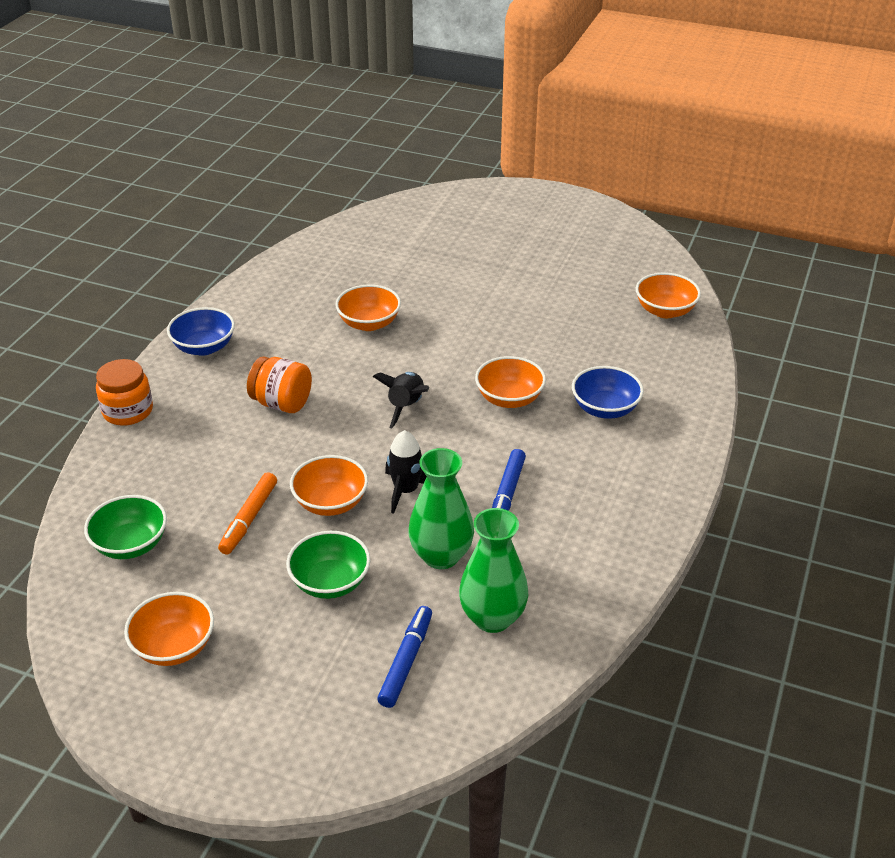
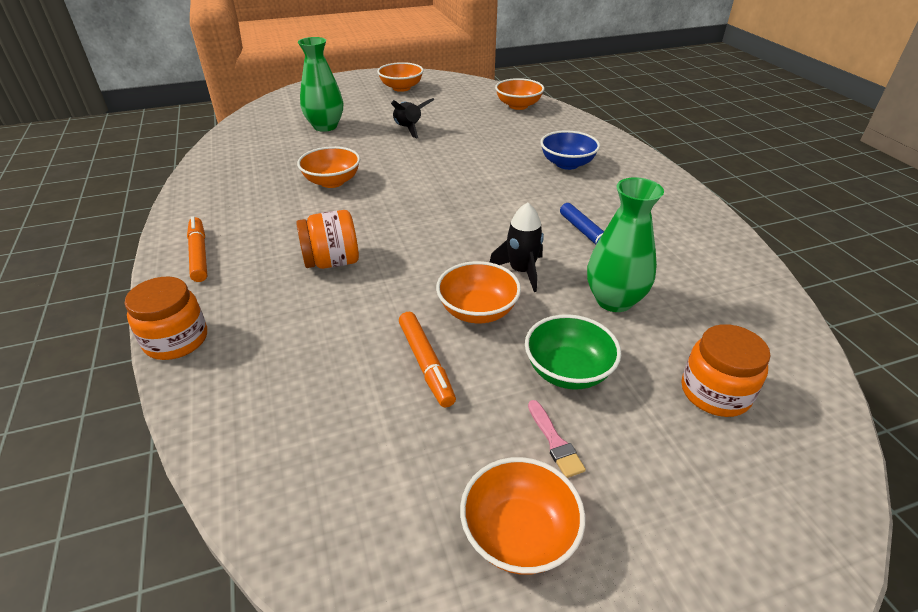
camera: 40 degrees left, 0 degrees up
(131, 544) = (335, 461): green bowl -> none
(204, 347) = (199, 254): blue bowl -> orange marker
(259, 617) = (555, 442): none -> pink brush
(406, 406) = (438, 219): black rocket -> black rocket (408, 129)
(406, 661) = (715, 392): blue marker -> orange jar
(492, 618) = (712, 320): green vase -> green vase (325, 126)
(509, 398) = (501, 183): orange bowl -> orange bowl (401, 88)

